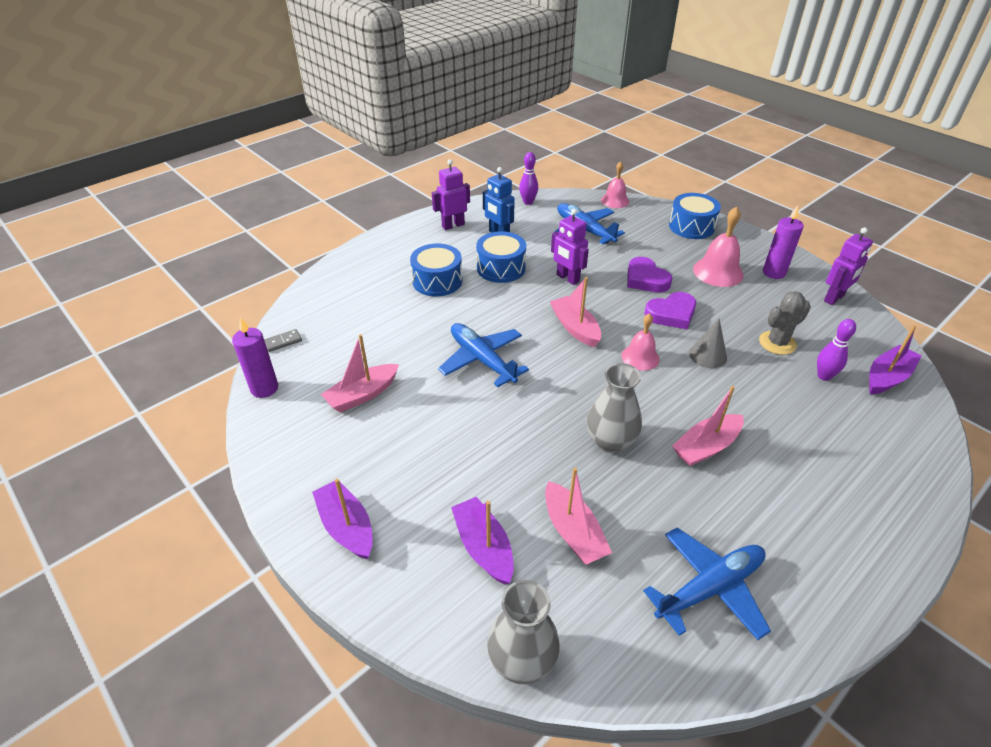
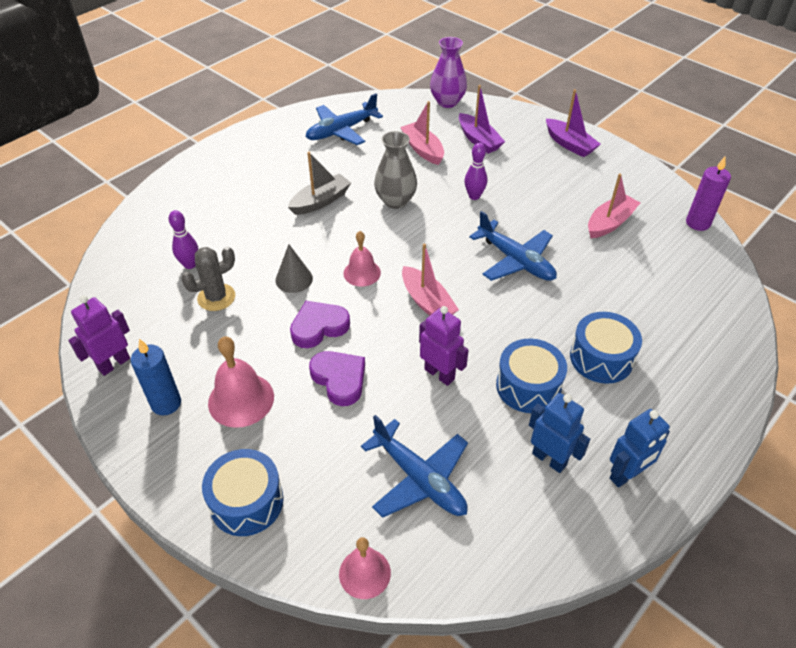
camera: 175 degrees right, 5 degrees up
(283, 342) = (719, 267): grey domino -> none
(453, 225) = (626, 475): purple robot -> blue robot
(522, 660) = (447, 102): grey vase -> purple vase
(528, 202) = (521, 555): purple bowling pin -> purple bowling pin (474, 196)
(706, 447) = (320, 201): pink boat -> grey boat
(774, 273) = (166, 403): purple candle -> blue candle
(887, 377) = (129, 267): purple boat -> none

